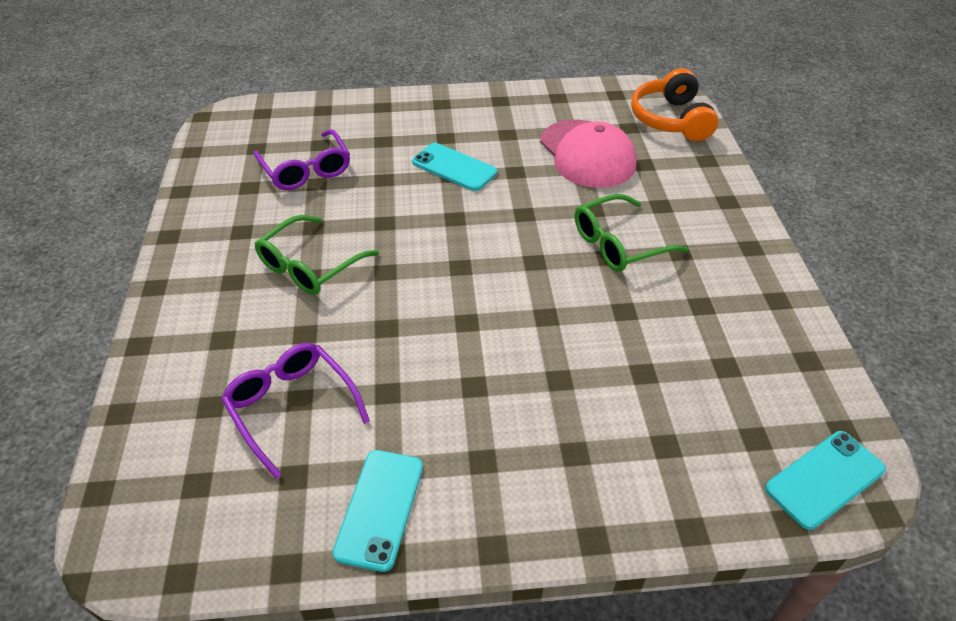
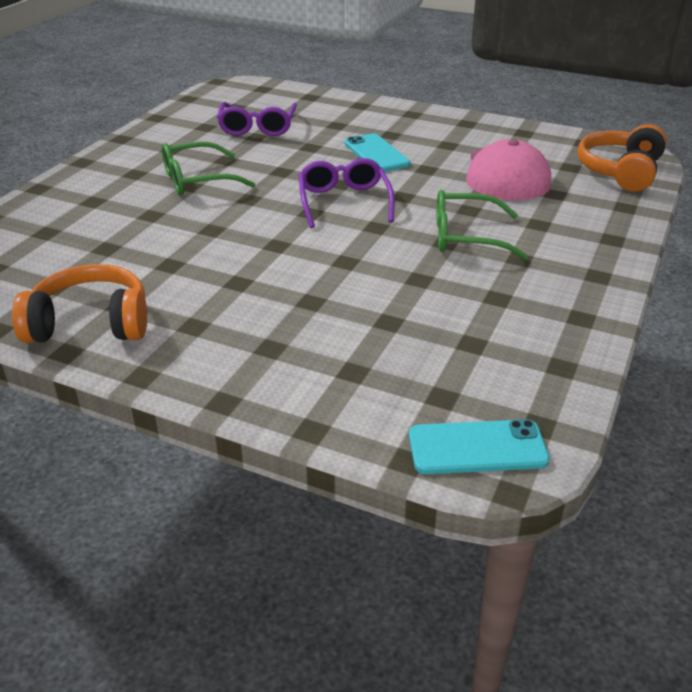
camera: 30 degrees right, 10 degrees down
(292, 408) = (96, 251): purple glasses -> purple glasses (344, 202)
(380, 508) = (90, 324): turquoise phone -> orange headphones

